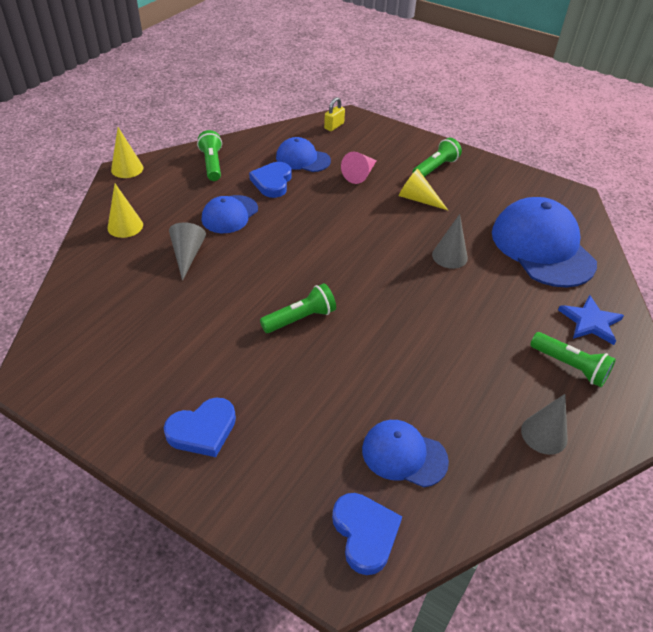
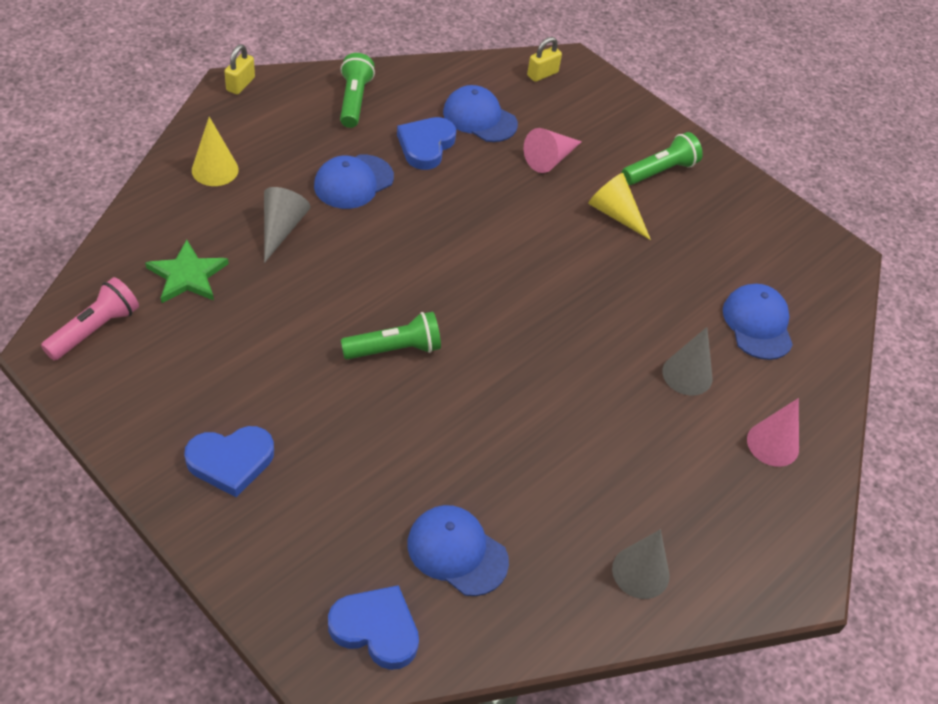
camera: 10 degrees right, 5 degrees up
(63, 356) = (95, 329): none -> pink flashlight
(126, 301) = (187, 275): none -> green star
(127, 169) = (240, 84): yellow cone -> yellow padlock
(365, 533) = (376, 629): blue heart -> blue heart turned 60 degrees counterclockwise
(449, 256) = (623, 308): grey cone -> grey cone (687, 374)
(542, 247) = (757, 324): blue cap -> blue cap, size x0.55
(570, 366) = (716, 496): green flashlight -> none
(590, 322) = (773, 444): blue star -> pink cone

